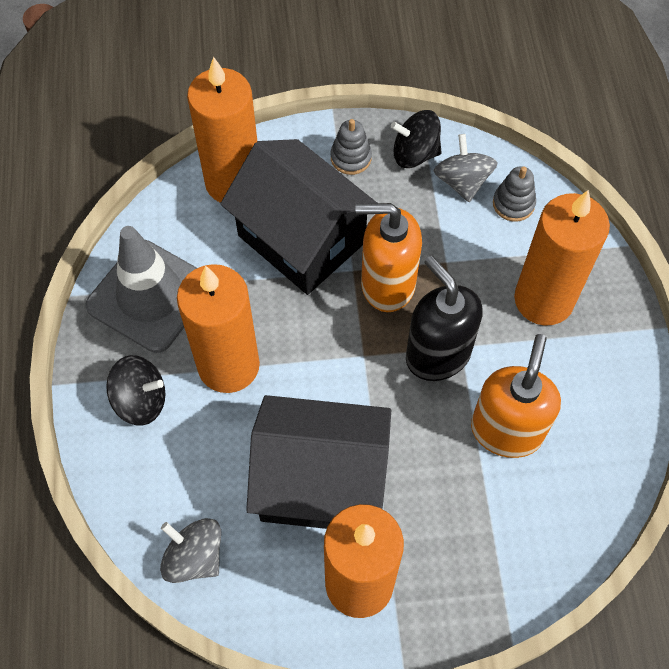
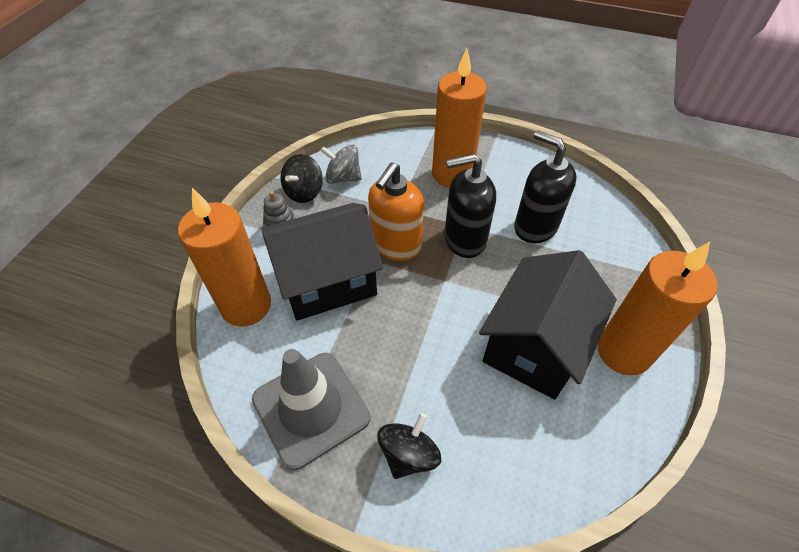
camera: 65 degrees left, 10 degrees down
(194, 557) = (571, 463): grey spinning top -> none
(228, 365) = (409, 371): orange candle -> none
(506, 430) = (535, 227): orange soap dispenser -> black soap dispenser
(513, 204) = (376, 161): grey stacking toy -> none

